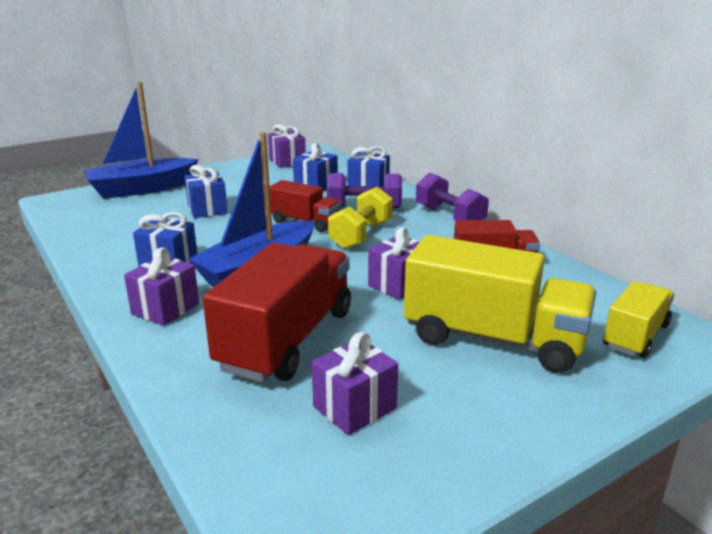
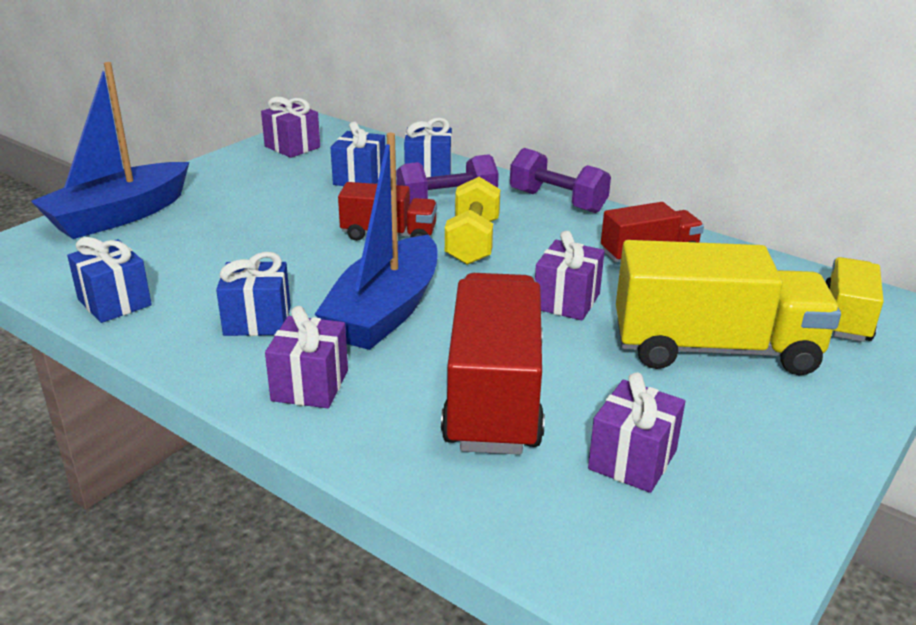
camera: 20 degrees left, 5 degrees up
(207, 209) = (242, 234): blue gift -> blue gift (114, 302)

